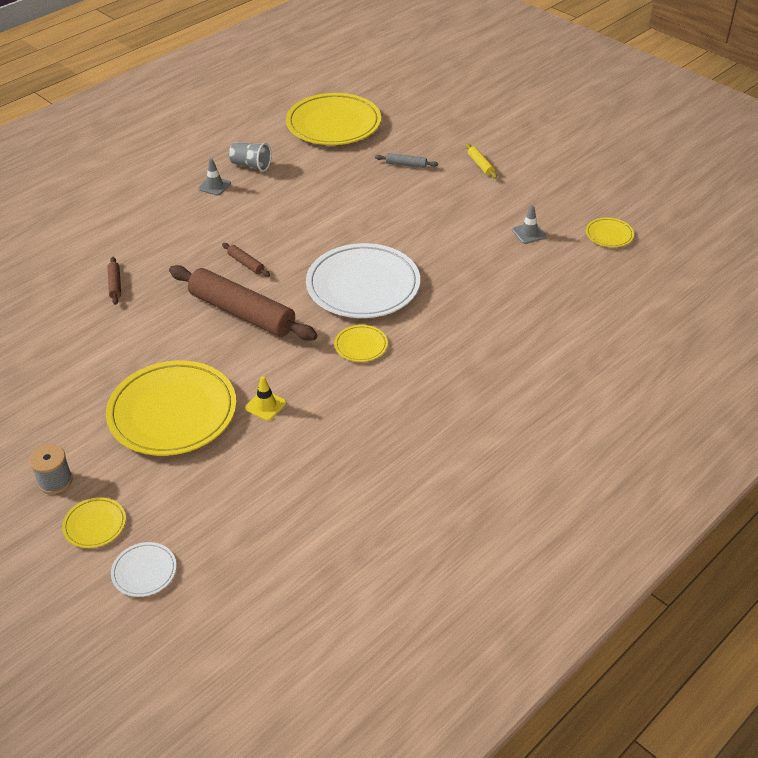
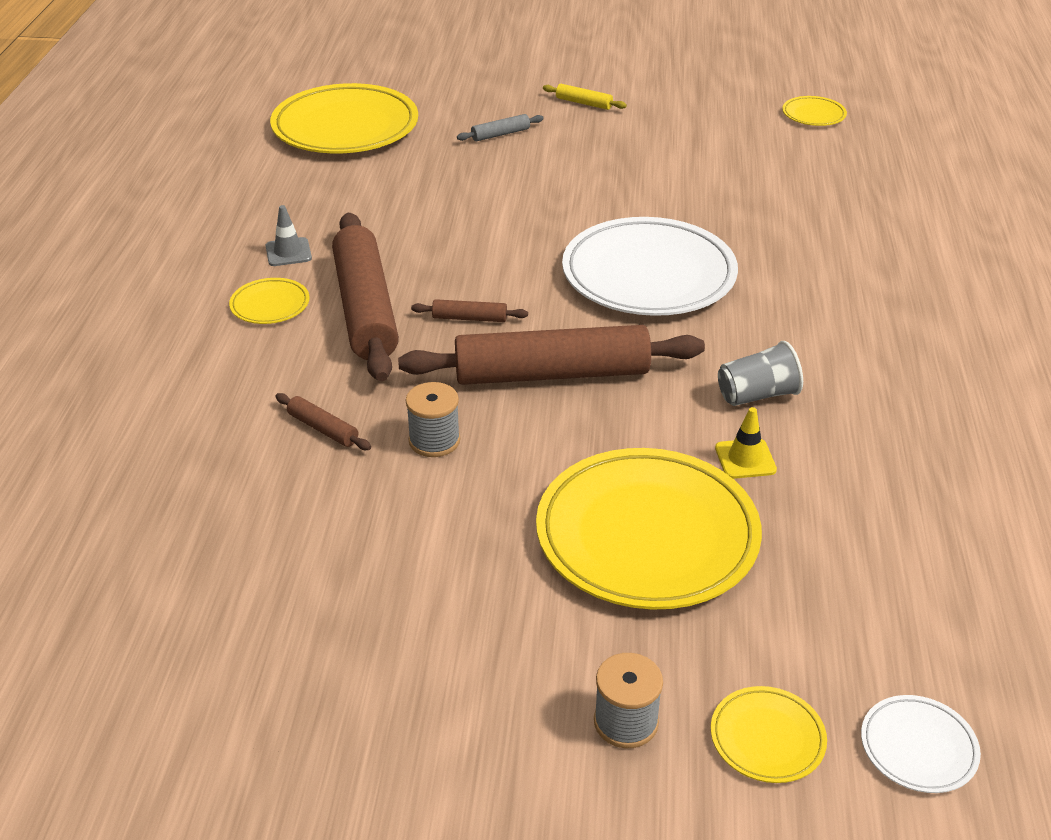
camera: 40 degrees left, 5 degrees down
(150, 316) = (434, 440): none -> grey spool
(208, 234) = (366, 309): none -> brown rolling pin
(251, 165) = (304, 210): grey cup -> grey cup (757, 395)
(361, 345) = (746, 336): yellow plate -> yellow plate (270, 305)
(529, 233) = (737, 146): grey traffic cone -> none

